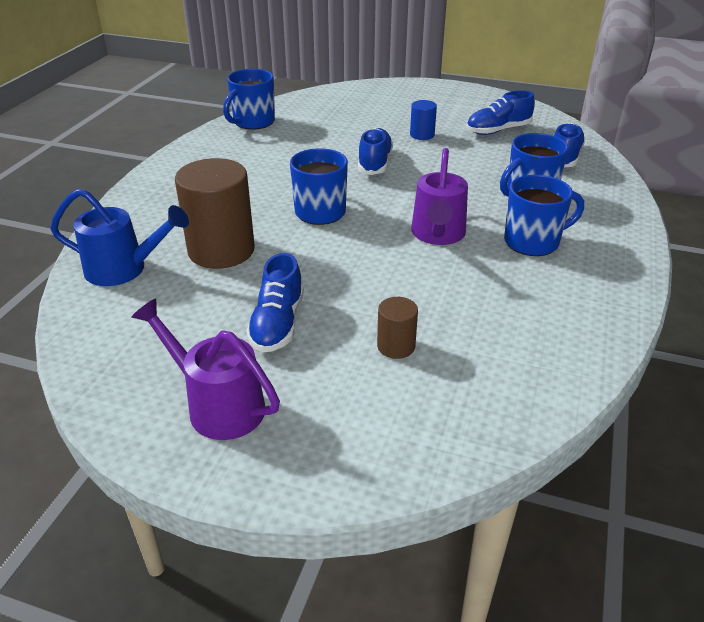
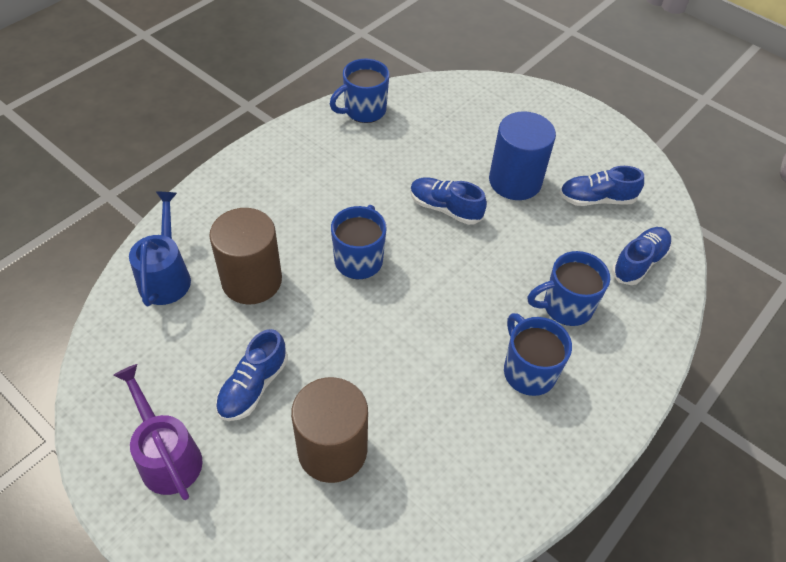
camera: 20 degrees right, 15 degrees up
(124, 269) = (166, 276): blue watering can -> blue watering can turned 120 degrees counterclockwise
(374, 163) = (445, 208): blue shoe -> blue shoe turned 90 degrees counterclockwise
(396, 346) = (332, 450): brown cylinder -> brown cylinder, size x2.07
(422, 135) = (515, 181): blue cylinder -> blue cylinder, size x2.07
(437, 235) = (446, 329): purple watering can -> none
(533, 242) = (528, 371): blue mug -> blue mug turned 120 degrees counterclockwise

